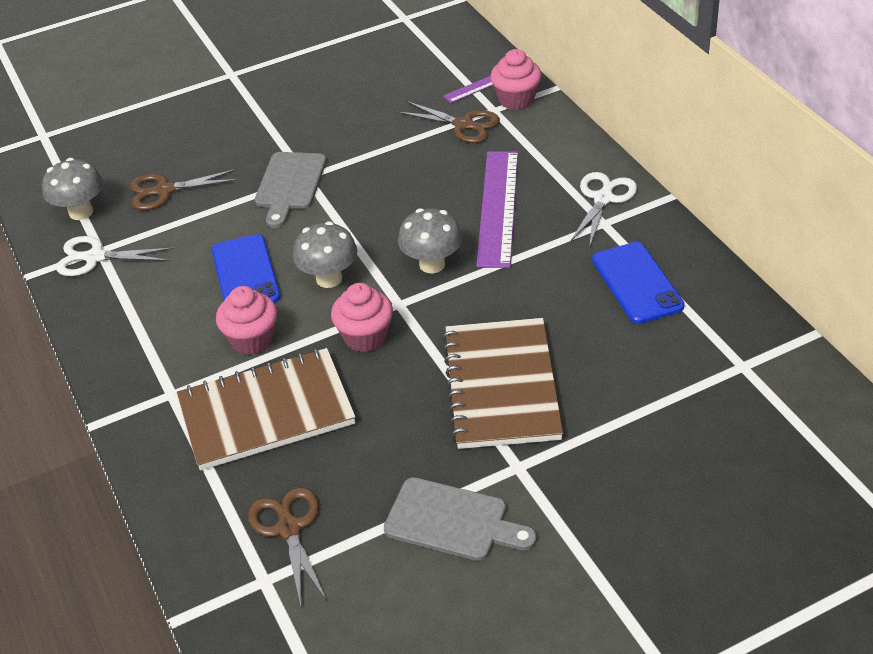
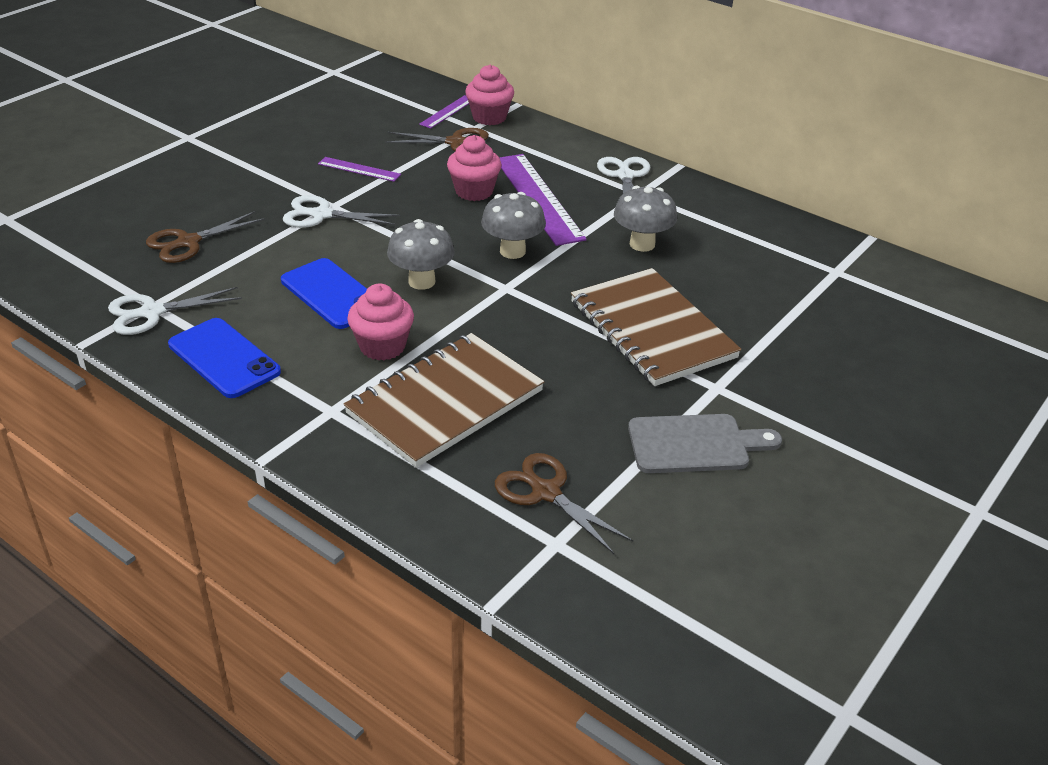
camera: 30 degrees left, 5 degrees down
(81, 212) = (104, 277): grey mushroom -> grey mushroom (642, 244)
(290, 185) = (321, 215): grey cutting board -> white scissors
(354, 139) = (359, 169): none -> purple ruler
(365, 337) = (495, 320): pink cupcake -> pink cupcake (474, 191)
(637, 283) = (704, 230): blue phone -> blue phone (224, 358)

